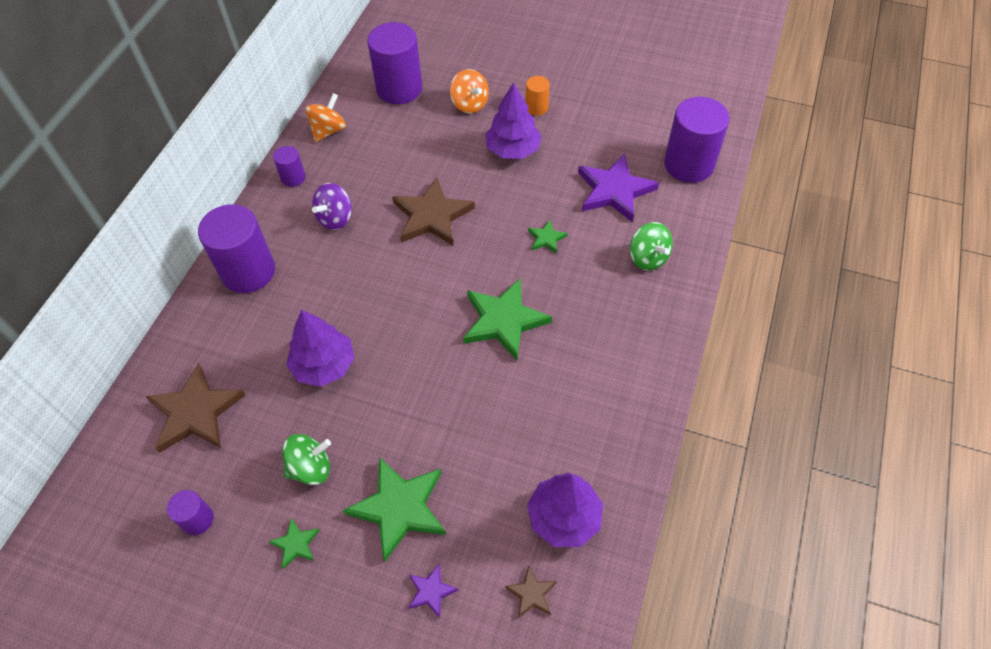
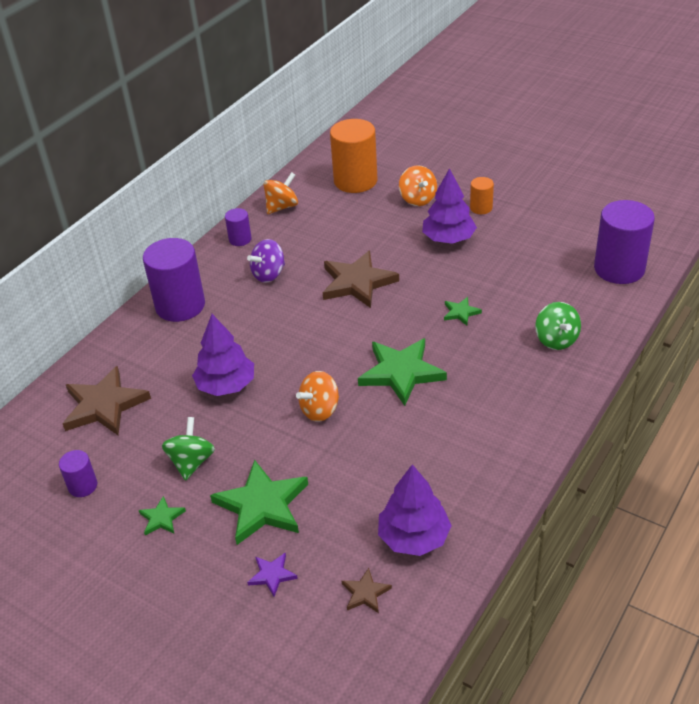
camera: 15 degrees right, 15 degrees down
(310, 468) = (191, 462): green spinning top -> green spinning top turned 75 degrees counterclockwise
(399, 89) = (355, 181): purple cylinder -> orange cylinder
(431, 380) = (320, 410): none -> orange spinning top
(614, 190) = (538, 282): purple star -> none

